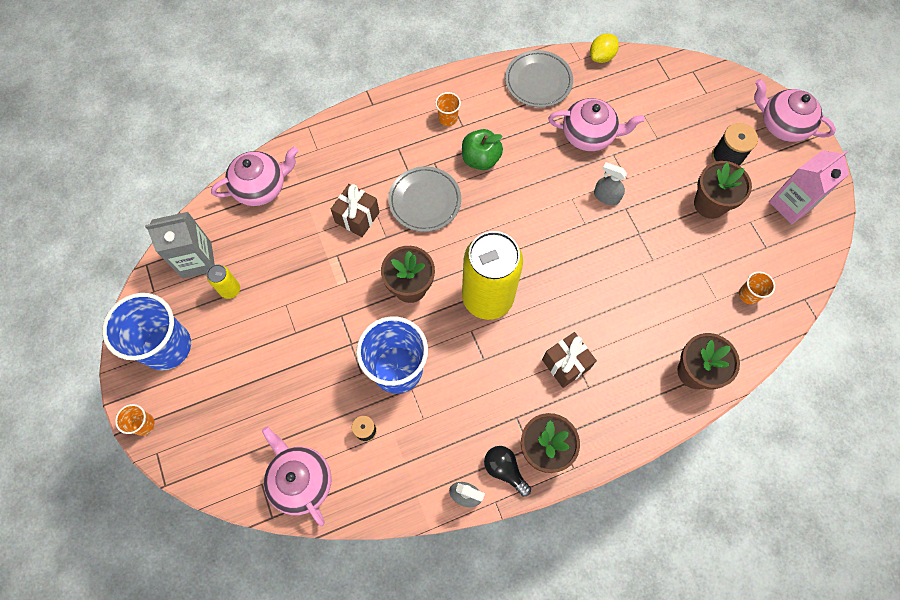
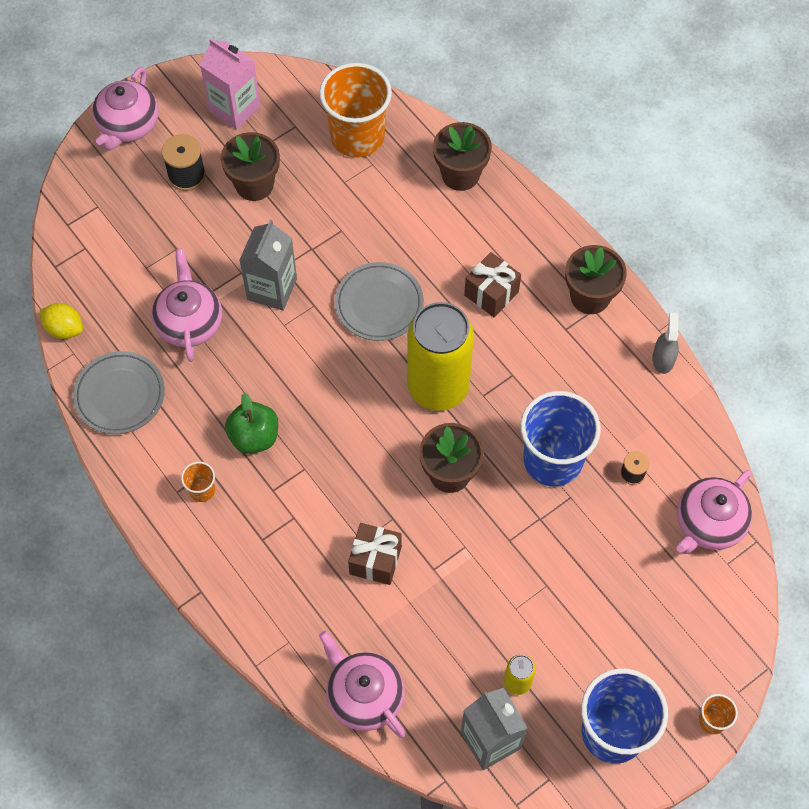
camera: 105 degrees left, 5 degrees down
(425, 201) = (331, 487): grey plate -> grey plate (379, 304)
(505, 470) = (624, 328): black light bulb -> none
(606, 196) = (272, 289): grey spray bottle -> grey carton
(748, 294) = (357, 136): orange cup -> orange cup, size x2.32

